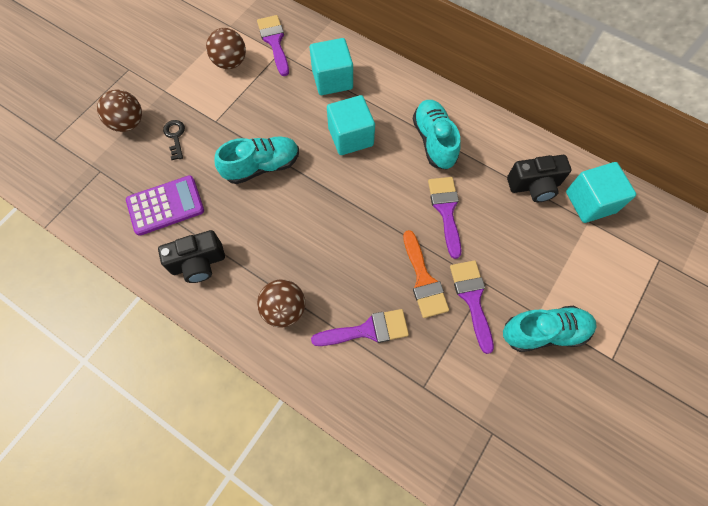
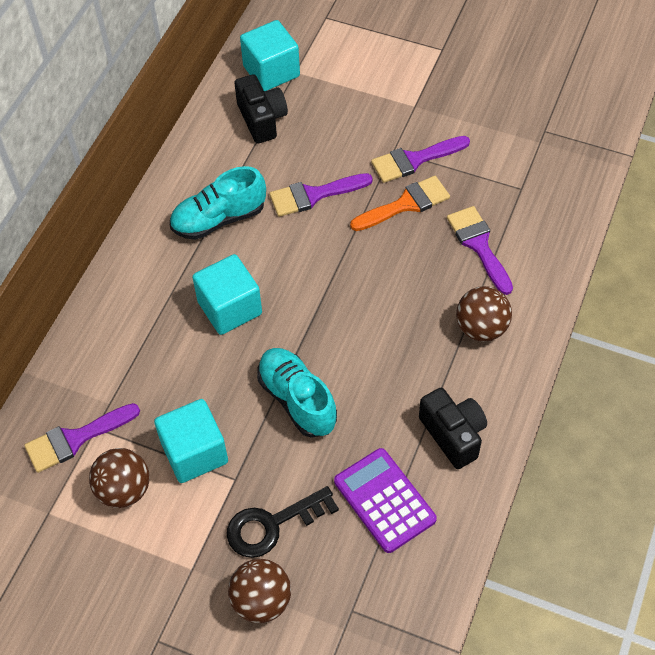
camera: 100 degrees left, 10 degrees down
(175, 137) = (272, 525): black key -> black key, size x1.64
(332, 79) = (137, 348): turquoise cube -> turquoise cube (194, 452)
(544, 332) = (432, 100): turquoise shoe -> none

